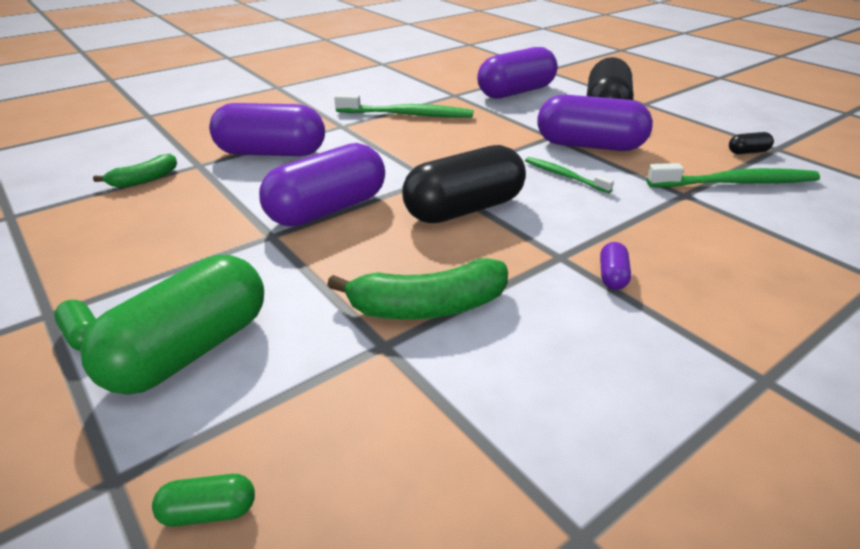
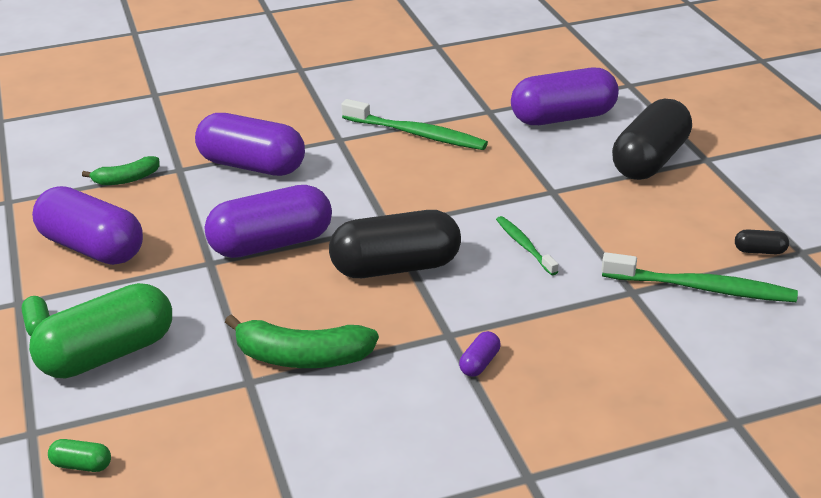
camera: 20 degrees right, 0 degrees up
(589, 146) = (584, 211): purple capsule -> purple capsule (92, 248)

